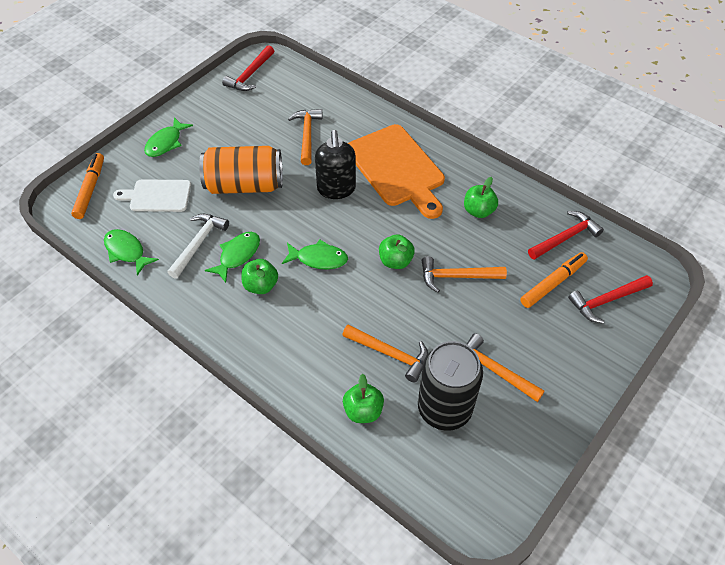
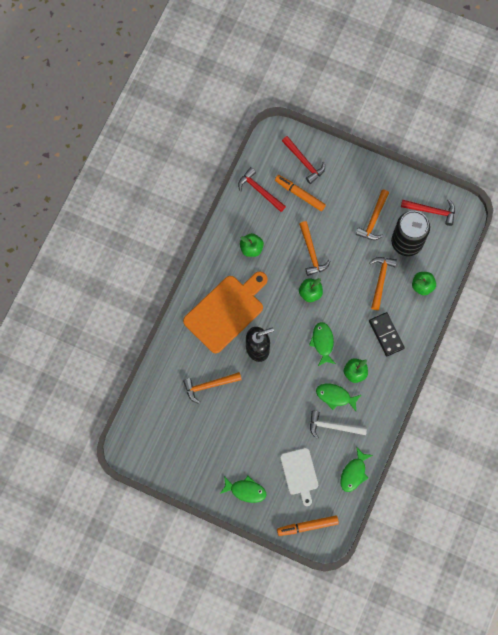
camera: 105 degrees left, 20 degrees up
(244, 185) = (272, 414): orange can -> none
(250, 75) = (151, 453): red hammer -> red hammer (431, 211)
(301, 339) = (386, 334): none -> black domino

